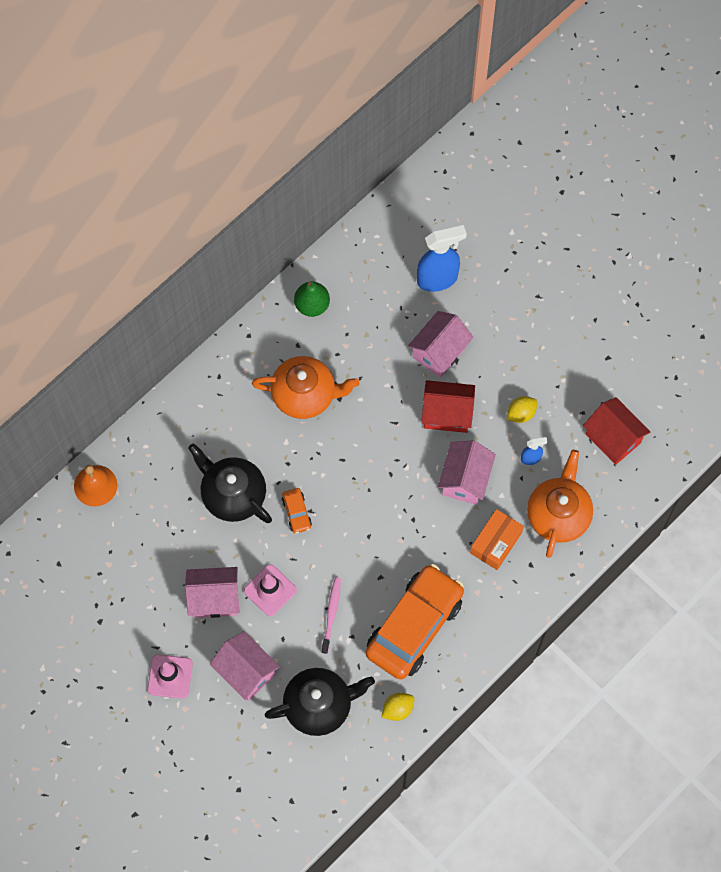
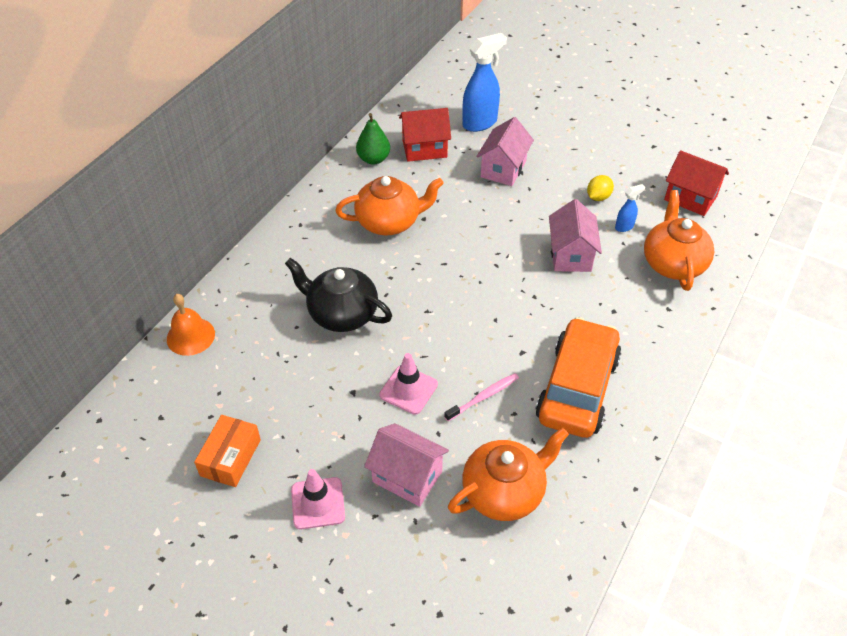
camera: 15 degrees left, 20 degrees down
(214, 598) = (349, 411): pink house -> none
(296, 513) = (413, 315): orange car -> none
(319, 705) = (504, 492): black teapot -> orange teapot
(331, 614) = (483, 397): pink toothbrush -> pink toothbrush turned 60 degrees clockwise
(397, 709) = (595, 474): yellow lemon -> none
(447, 414) = (530, 210): red house -> red house (424, 149)
(496, 543) = (625, 298): orange box -> orange box (230, 457)

